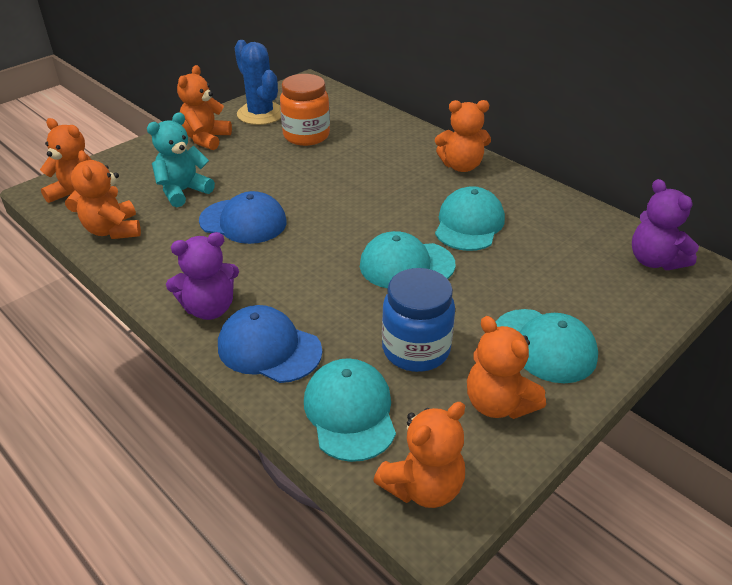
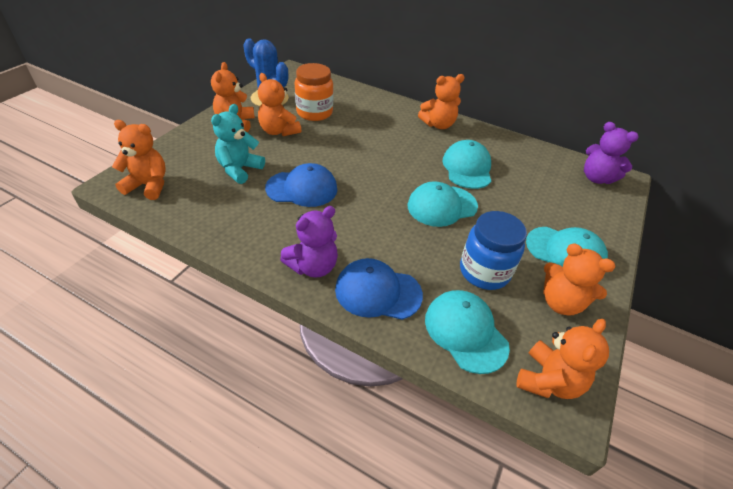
camera: 20 degrees left, 5 degrees up
(113, 230) = (196, 211): orange teddy bear -> orange teddy bear (279, 131)

